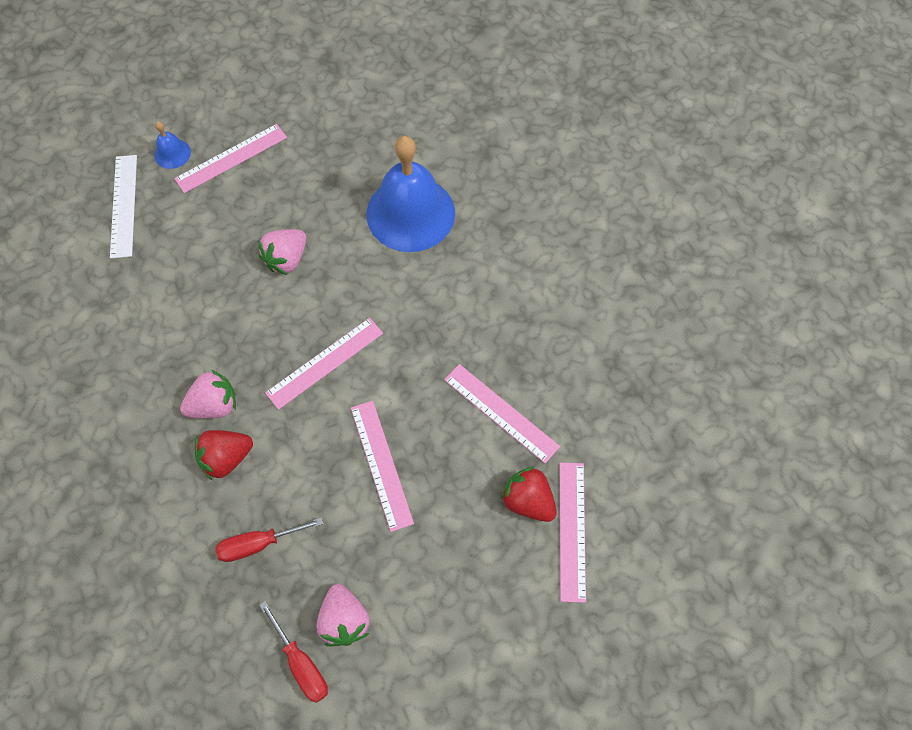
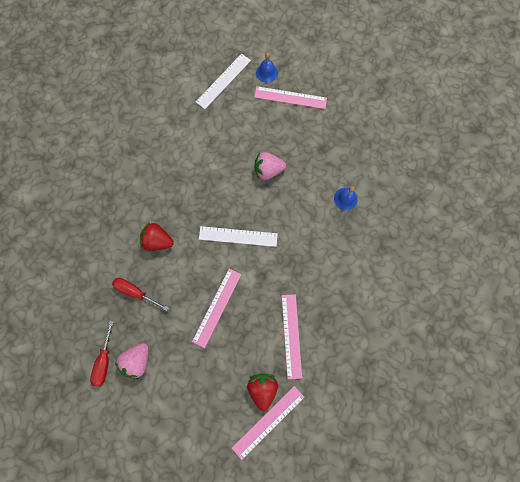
camera: 45 degrees right, 10 degrees up
(214, 405) = (175, 212): pink strawberry -> none
(325, 362) = (238, 236): pink ruler -> white ruler
(410, 213) = (345, 199): blue bell -> blue bell, size x0.42

